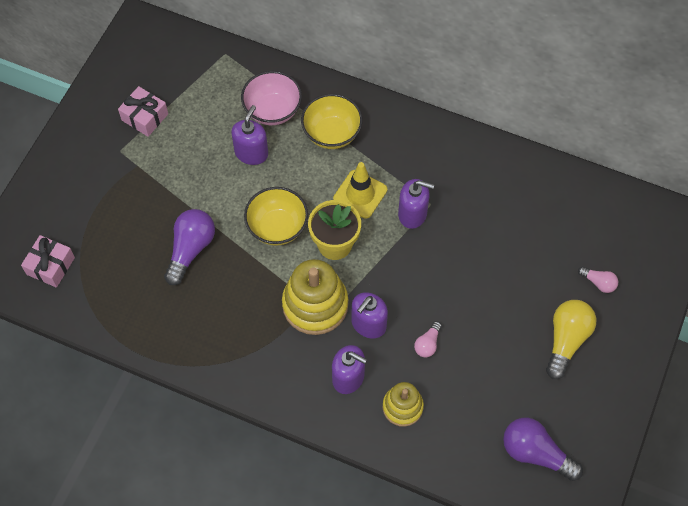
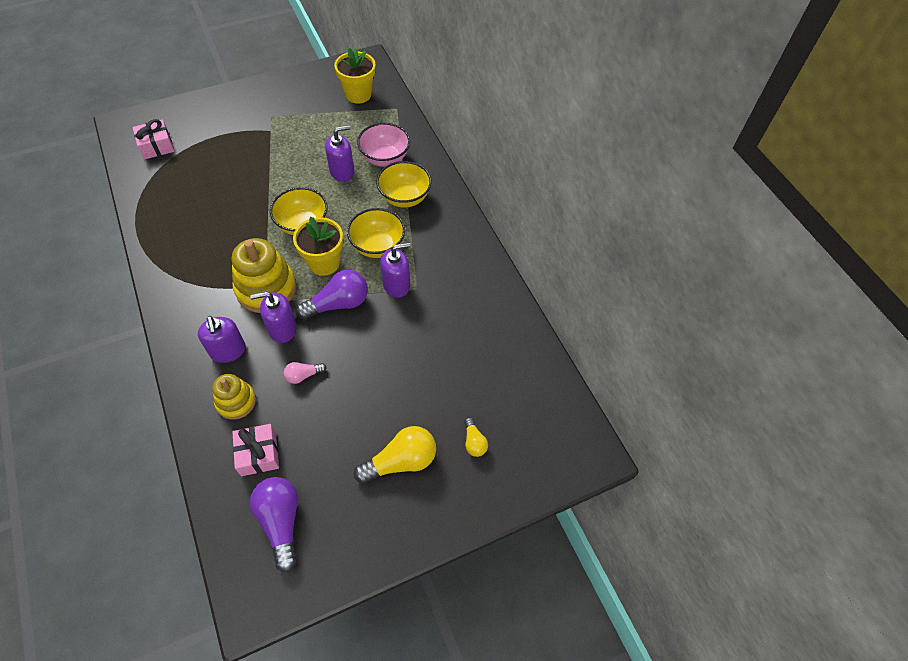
camera: 40 degrees right, 5 degrees down
(145, 117) = (308, 109): pink gift -> pink gift (258, 454)
(173, 66) = (358, 94): none -> yellow flower pot
(191, 249) = (238, 197): purple light bulb -> purple light bulb (338, 304)
(360, 194) = (377, 246): yellow traffic cone -> yellow bowl
(412, 214) = (396, 285): purple soap dispenser -> purple soap dispenser turned 75 degrees counterclockwise
(598, 283) = (474, 442): pink light bulb -> yellow light bulb

